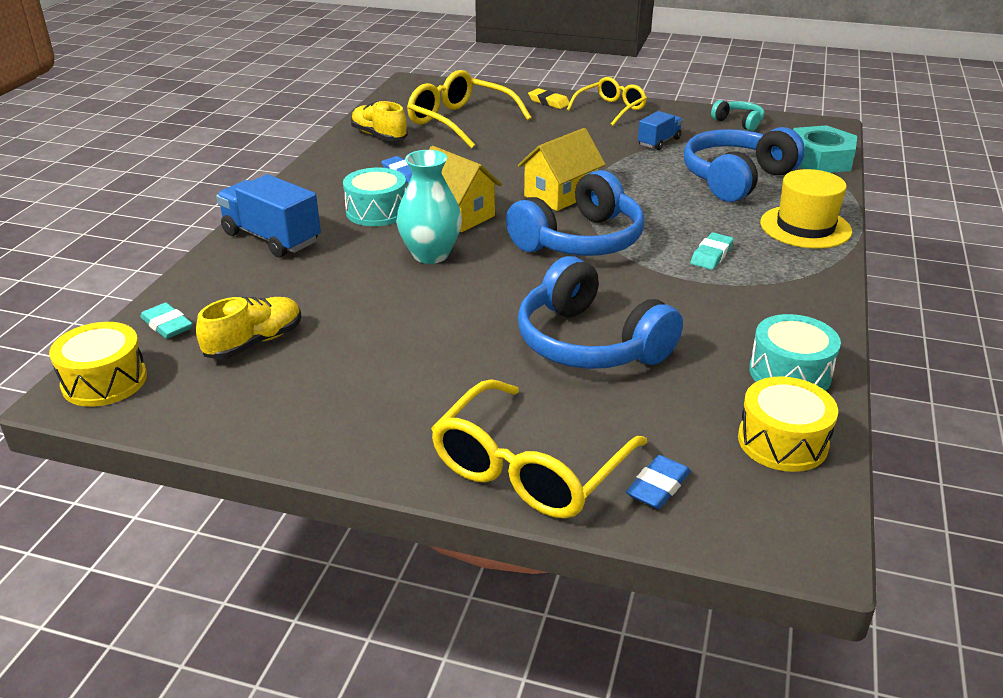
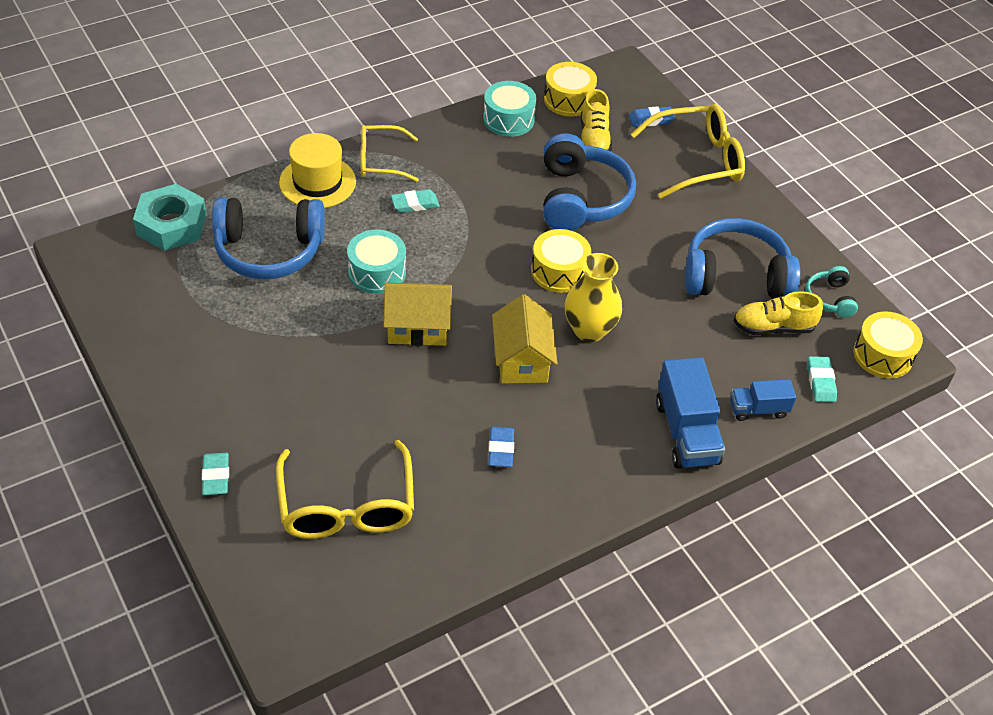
camera: 140 degrees left, 15 degrees up
(377, 211) = (577, 409): turquoise drum -> turquoise drum (377, 272)
(379, 136) = (452, 537): yellow shoe -> yellow shoe (594, 139)
(430, 255) = (589, 330): turquoise vase -> yellow vase
(515, 277) = (559, 271): none -> yellow drum
(549, 102) = (216, 476): yellow eraser -> turquoise eraser
(580, 240) = (474, 272): blue headphones -> blue headphones (736, 276)
(611, 109) = (186, 415): yellow glasses -> yellow glasses (380, 161)
(659, 142) = (238, 334): blue truck -> blue truck (758, 409)
(739, 122) = (127, 309): turquoise headphones -> turquoise headphones (829, 298)

